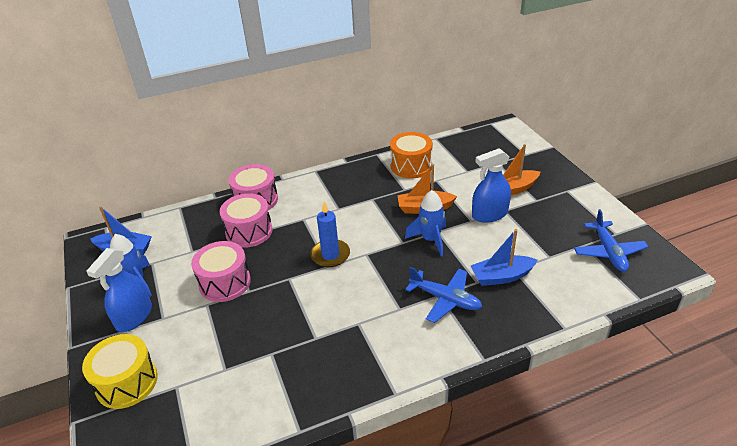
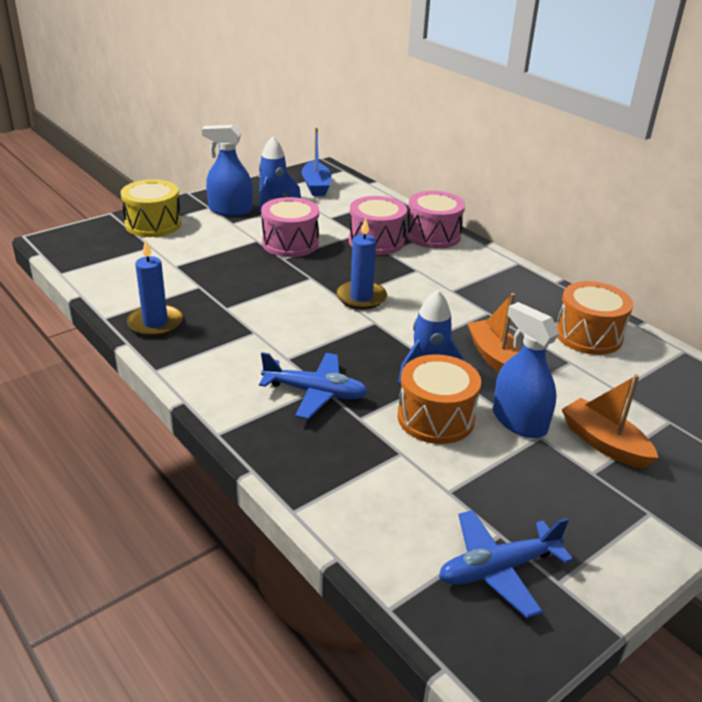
camera: 70 degrees right, 5 degrees down
(323, 390) = (155, 323): none -> blue candle
(445, 299) = (315, 393): blue plane -> blue plane turned 90 degrees counterclockwise
(481, 247) = (435, 418): none -> orange drum
(501, 277) = (380, 441): blue boat -> none

